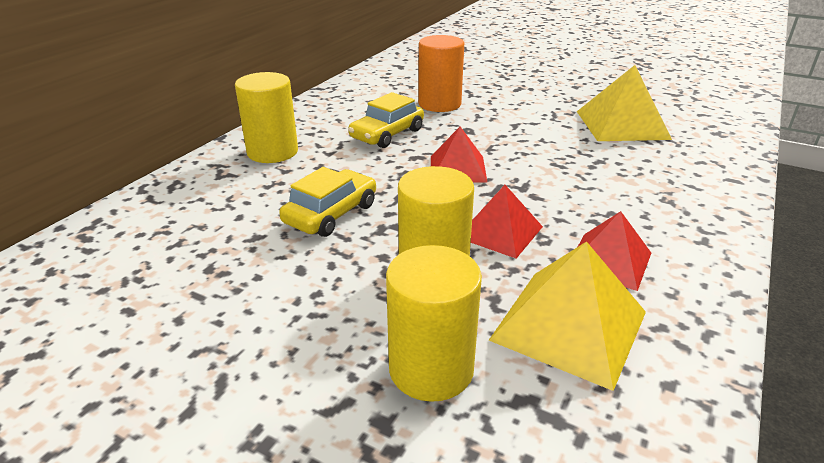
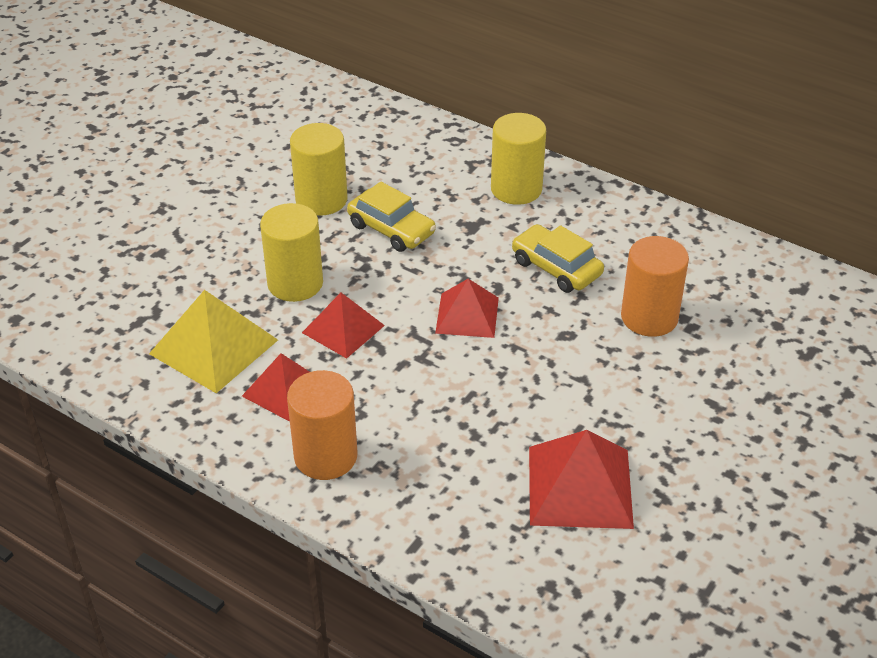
camera: 95 degrees right, 10 degrees up
(431, 369) = (194, 274): yellow cylinder -> yellow cylinder (321, 200)
(621, 124) = (580, 486): yellow pyramid -> red pyramid
(679, 227) = (325, 456): none -> orange cylinder

